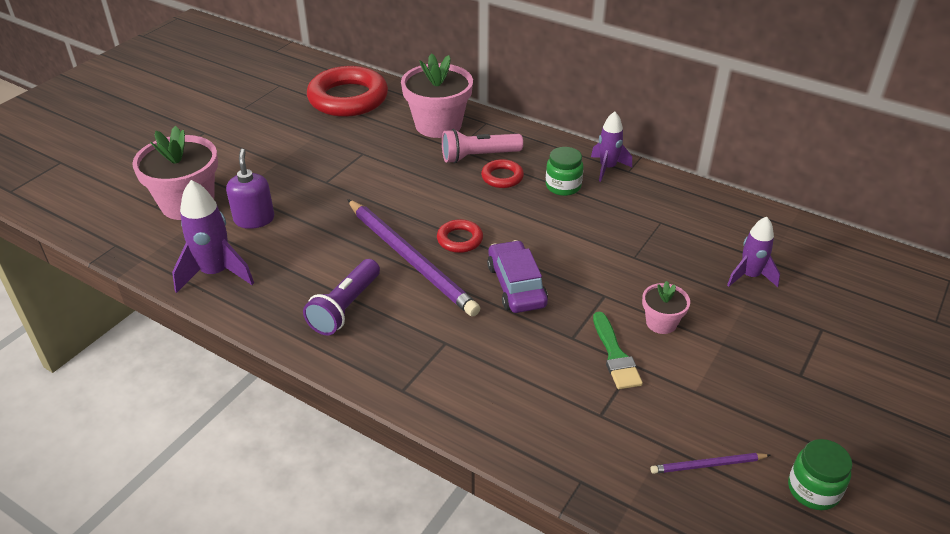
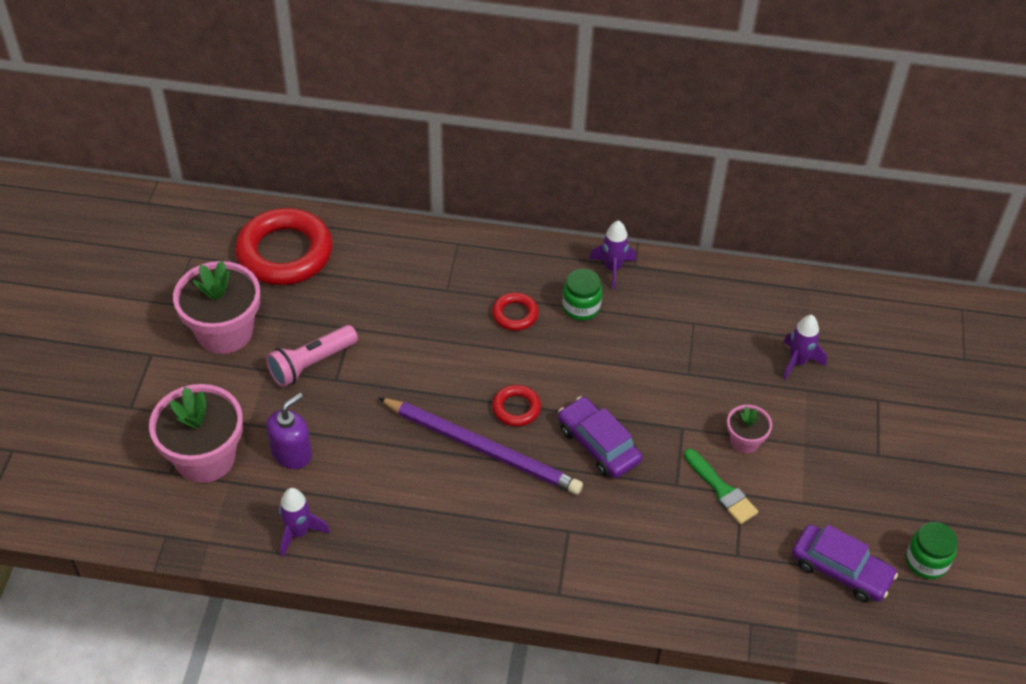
camera: 25 degrees left, 10 degrees up
(216, 273) = (299, 533): purple rocket -> purple rocket, size x0.66
(254, 219) = (292, 453): purple soap dispenser -> purple soap dispenser turned 75 degrees clockwise
(345, 308) = (453, 526): purple flashlight -> none
(438, 125) = (408, 262): pink flower pot -> pink flower pot (224, 332)
(478, 157) = (476, 294): pink flashlight -> pink flashlight (311, 364)
(707, 465) = (840, 570): purple pencil -> purple car

